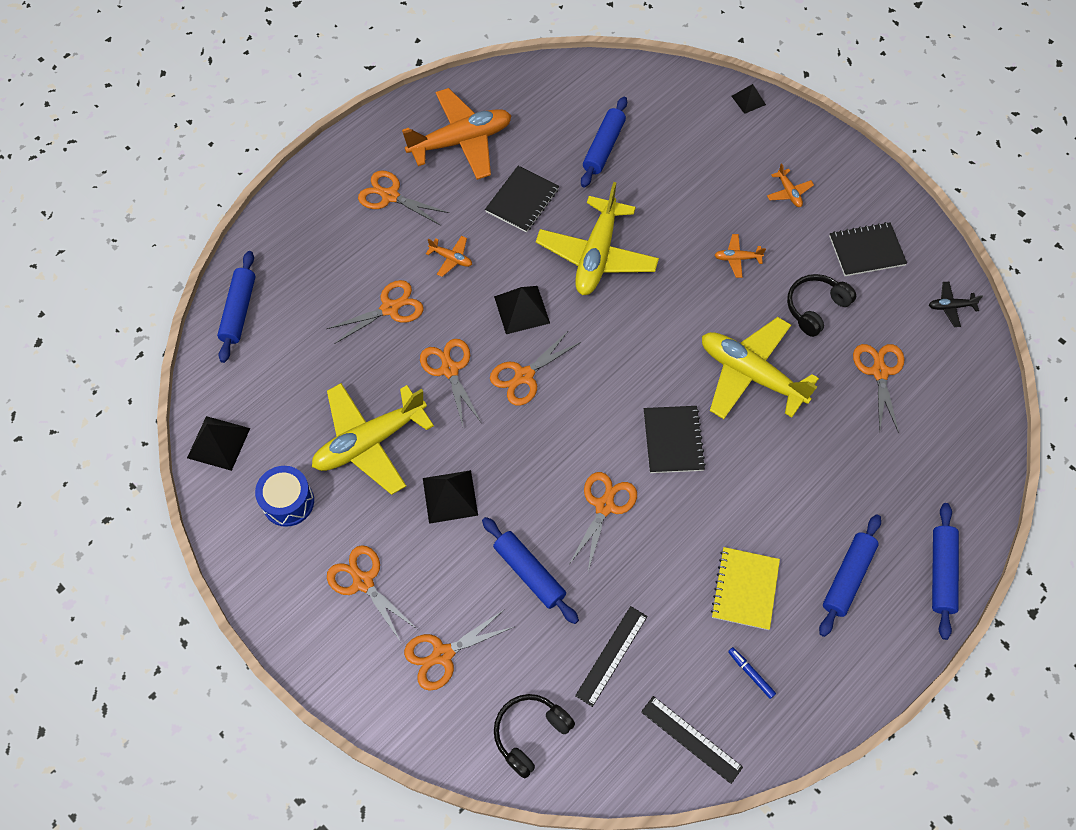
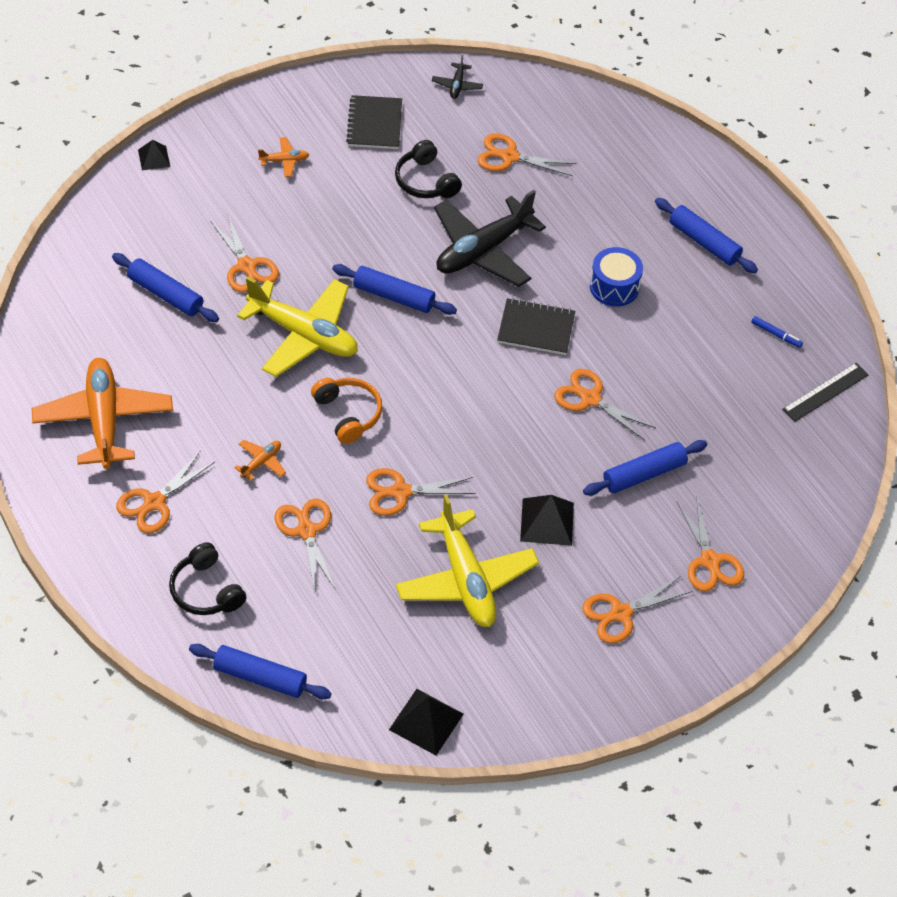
camera: 80 degrees left, 10 degrees down
(288, 502) = (515, 665): blue drum -> blue drum (614, 287)
(522, 200) = (208, 382): black notebook -> none
(522, 309) = (348, 414): black pyramid -> orange headphones
(524, 376) = (428, 430): orange scissors -> orange scissors (247, 266)
(530, 733) = (798, 508): black headphones -> black headphones (206, 590)
(611, 655) = (738, 430): black ruler -> none
(737, 258) = (348, 223): orange plane -> none
(745, 589) = (698, 316): yellow notebook -> none
(750, 374) = (483, 250): yellow plane -> black plane
(751, 673) = (776, 334): blue marker -> blue marker turned 120 degrees counterclockwise
(941, 573) = (714, 179): blue rolling pin -> blue rolling pin (393, 296)

